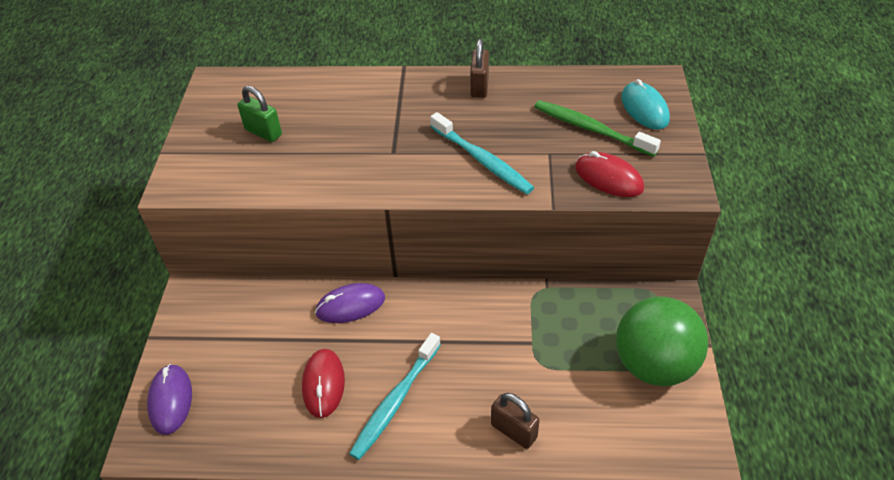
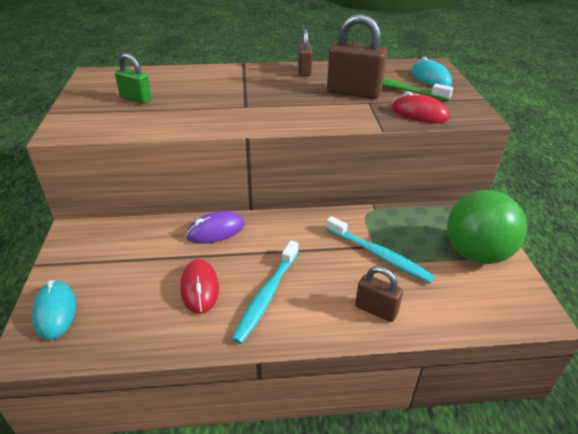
camera: 10 degrees left, 10 degrees down
(171, 400) = (55, 312): purple mouse -> turquoise mouse
(482, 160) = (318, 108): turquoise toothbrush -> turquoise toothbrush (379, 255)
(534, 133) = (354, 92): none -> brown padlock

